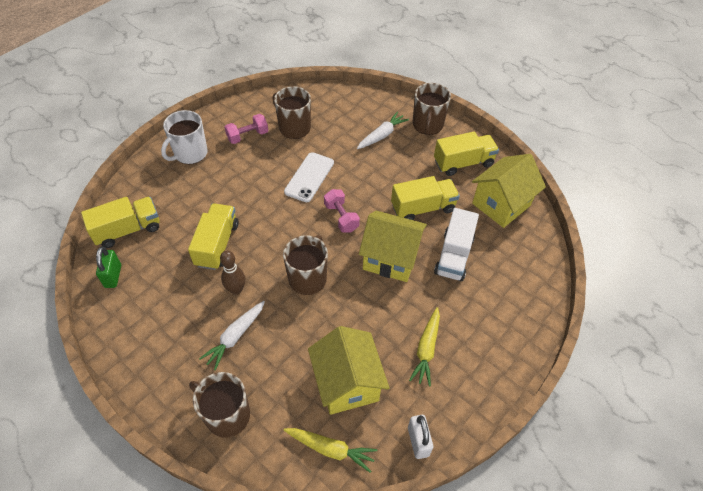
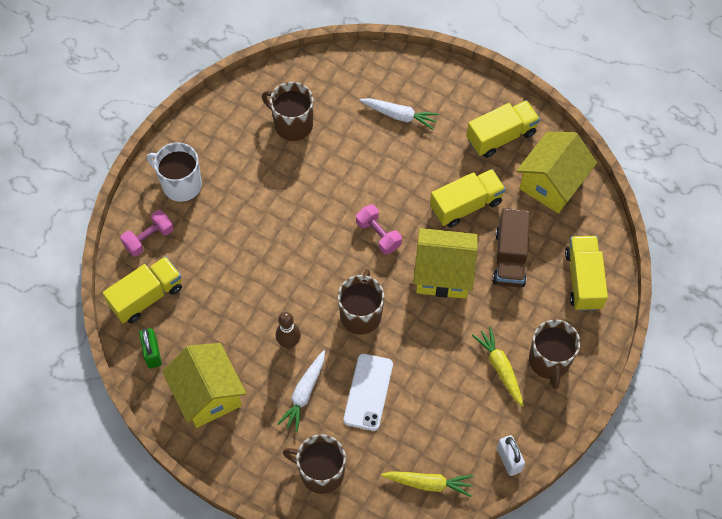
camera: 10 degrees left, 10 degrees up
(190, 153) = (181, 184): white mug -> white mug turned 90 degrees clockwise
(217, 244) = (251, 295): yellow truck -> yellow truck (583, 280)
(247, 136) = (241, 147): pink dumbbell -> pink dumbbell (149, 238)
(309, 177) = (329, 189): white phone -> white phone (368, 392)
(347, 383) = (429, 418): yellow house -> yellow house (208, 395)
(382, 135) = (399, 115): white carrot -> white carrot turned 75 degrees clockwise
(426, 349) = (500, 368): yellow carrot -> yellow carrot turned 150 degrees clockwise
(427, 125) = (450, 90): brown mug -> brown mug (549, 361)
(454, 255) = (510, 257): white truck -> brown truck

